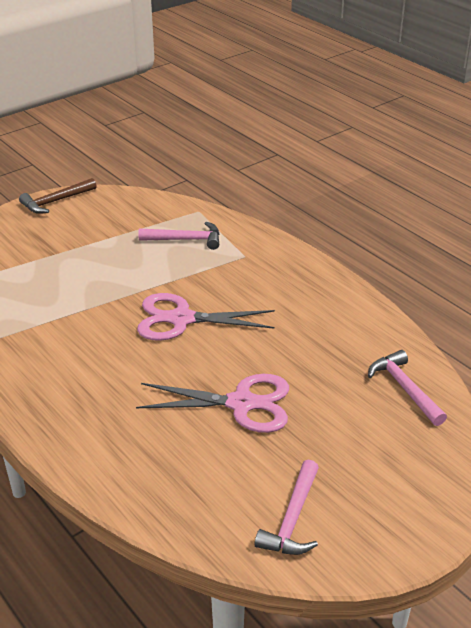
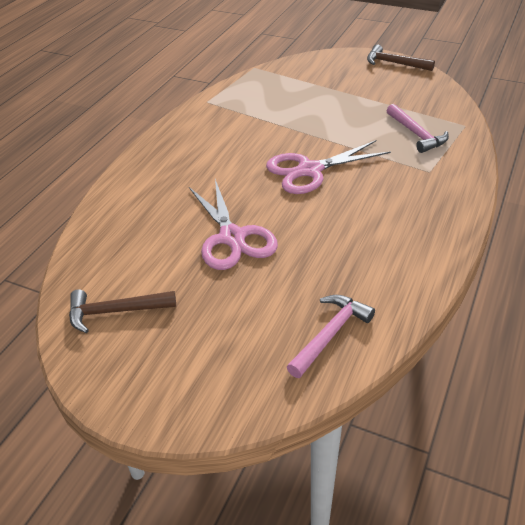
camera: 65 degrees right, 5 degrees up
(181, 319) = (310, 170): pink scissors -> pink scissors turned 90 degrees counterclockwise
(292, 519) = (115, 311): pink hammer -> brown hammer

